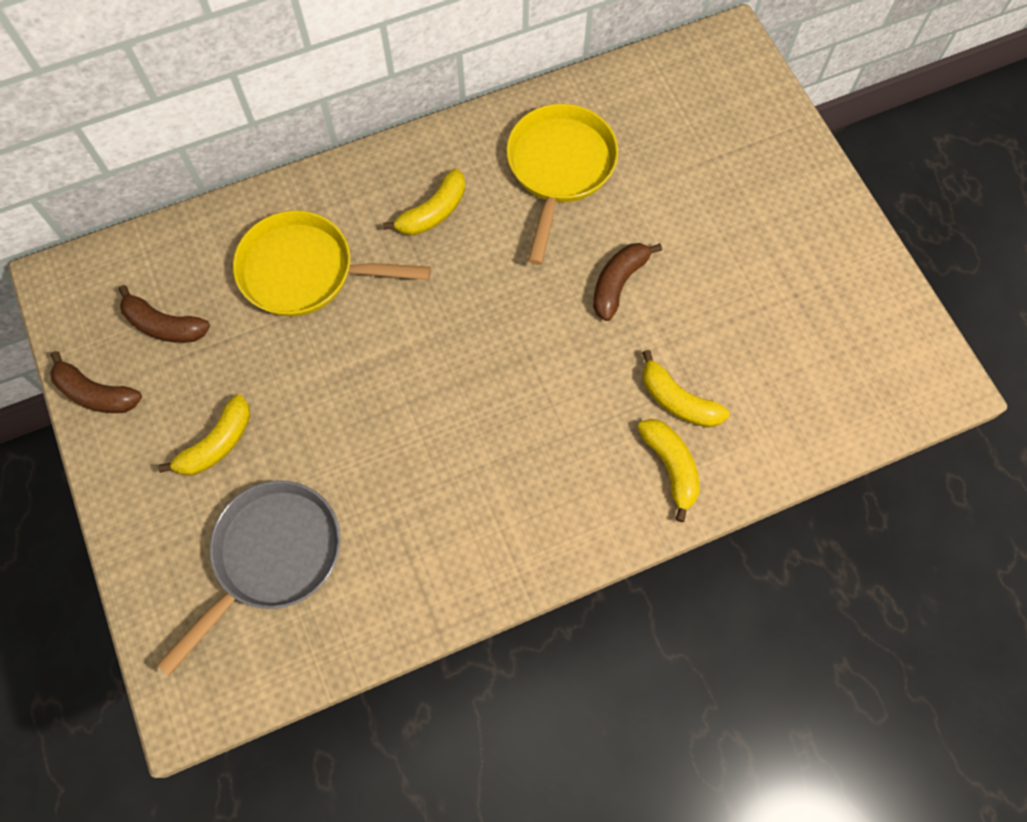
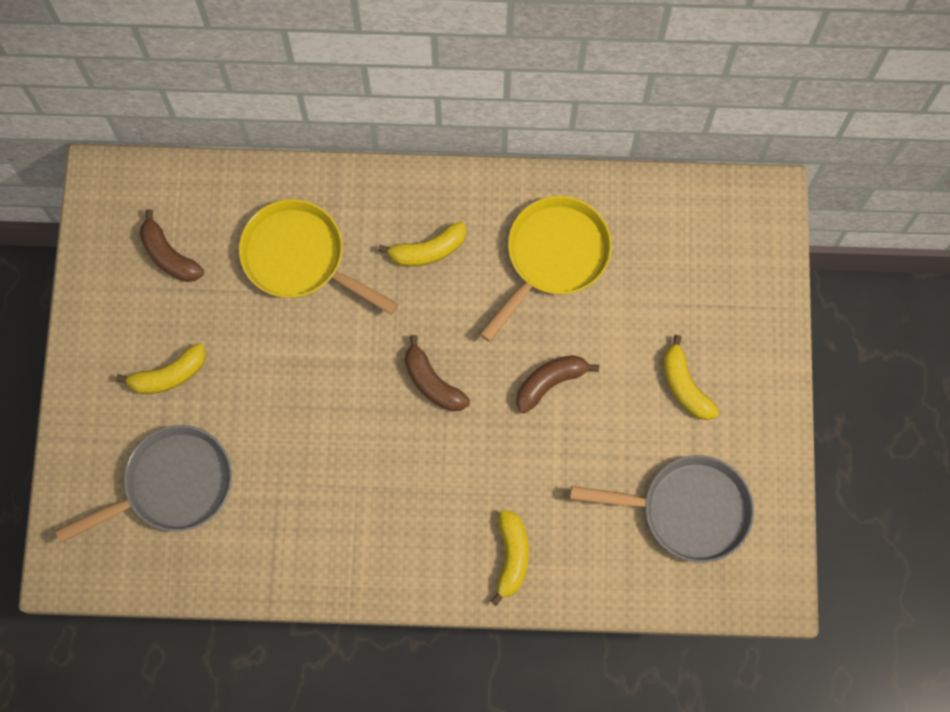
camera: 25 degrees right, 5 degrees up
(96, 393) = (94, 291): brown banana -> brown banana (432, 382)
(677, 400) = (546, 505): yellow banana -> yellow banana (685, 386)
(817, 344) = (687, 510): none -> grey pan

